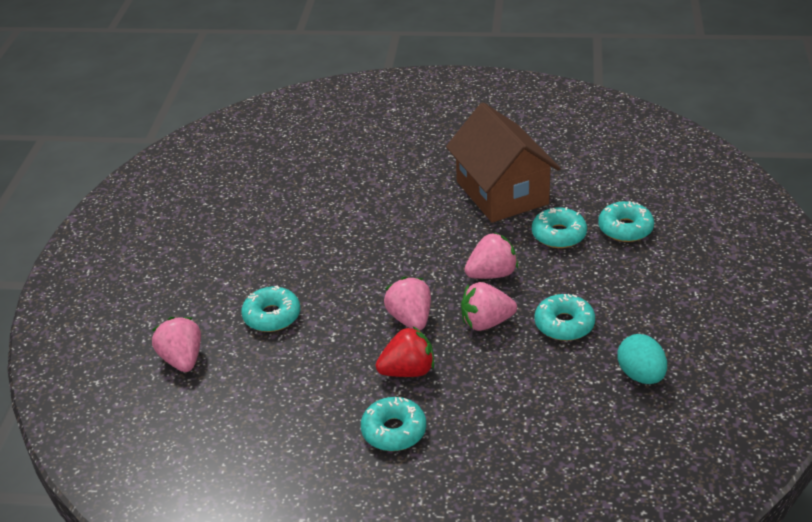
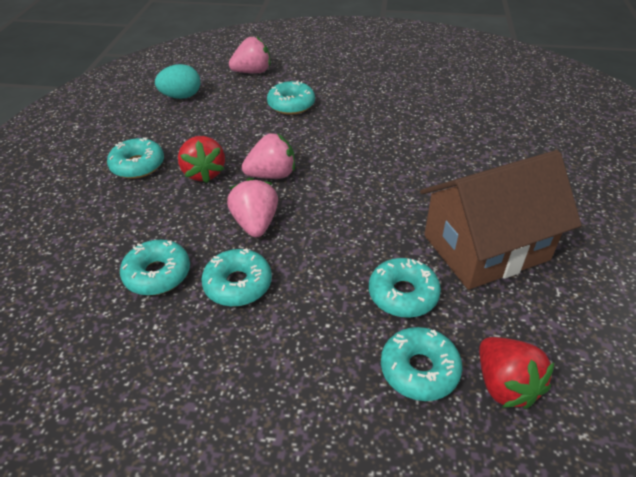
camera: 90 degrees right, 5 degrees up
(492, 274) = (331, 231): pink strawberry -> none
(561, 378) = (157, 274): none -> turquoise donut
(628, 194) = (505, 385): none -> red strawberry
(641, 375) = (135, 345): turquoise egg -> turquoise egg (181, 96)

